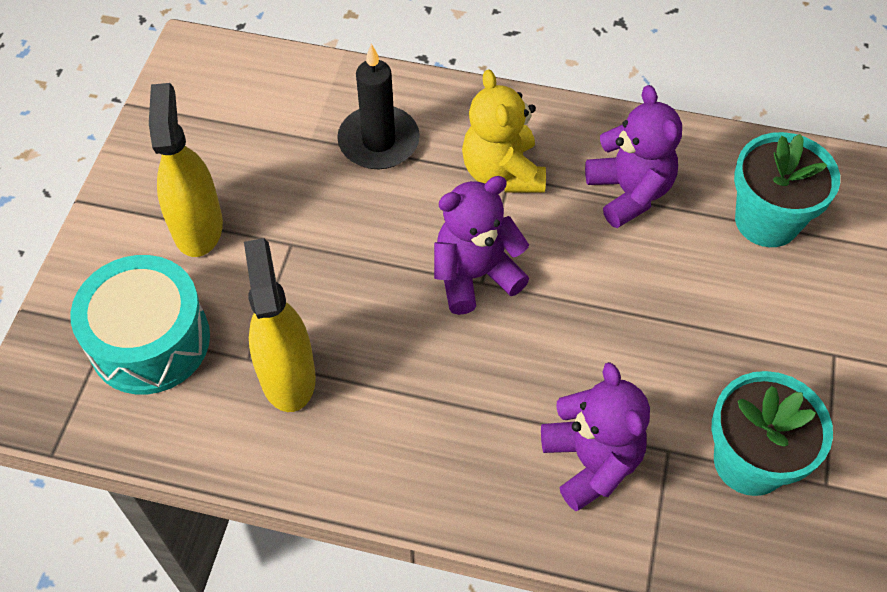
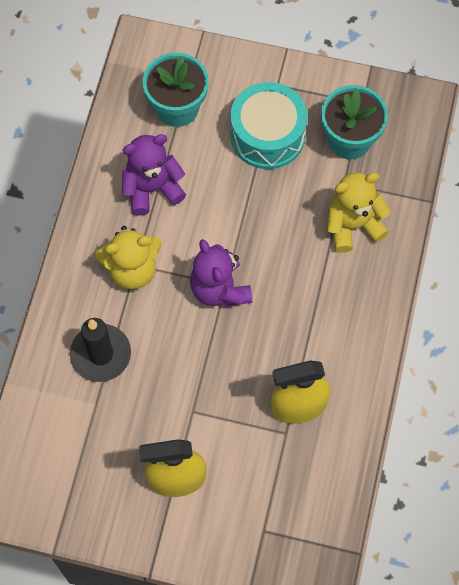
camera: 90 degrees left, 10 degrees up
(150, 340) = (273, 500): turquoise drum -> turquoise drum (267, 135)
(591, 461) = (353, 225): purple teddy bear -> yellow teddy bear

